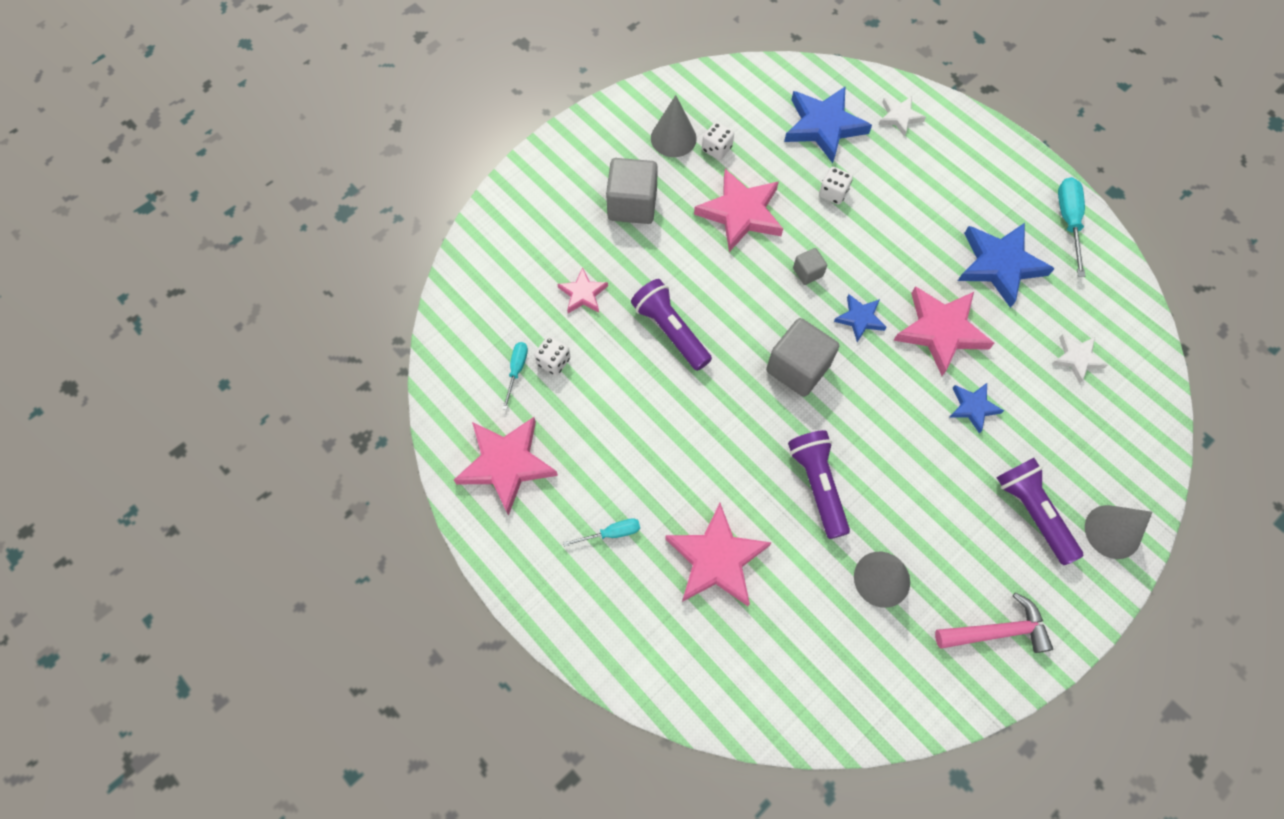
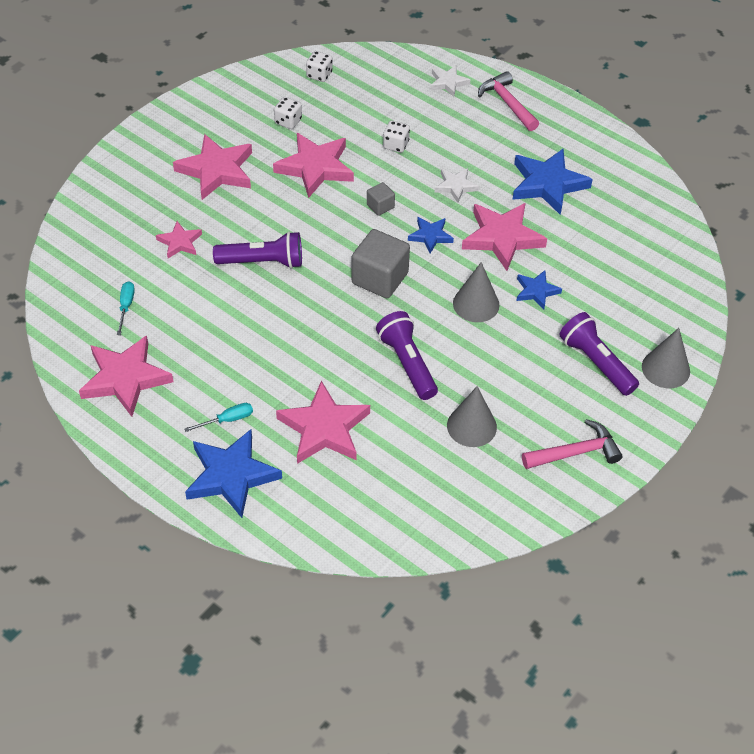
camera: 10 degrees left, 15 degrees down
(553, 361) = (159, 296): white dice -> white dice (319, 75)
(632, 205) = (216, 170): grey cube -> pink star
(670, 331) = (263, 262): purple flashlight -> purple flashlight turned 135 degrees clockwise
(673, 138) = (248, 116): grey cone -> grey cone (476, 304)
(824, 126) = (382, 96): blue star -> blue star (231, 476)
(963, 151) = (507, 103): none -> pink hammer
(1068, 221) = (603, 146): turquoise screwdriver -> none
(1077, 358) = (621, 246): white star -> white star (455, 186)

